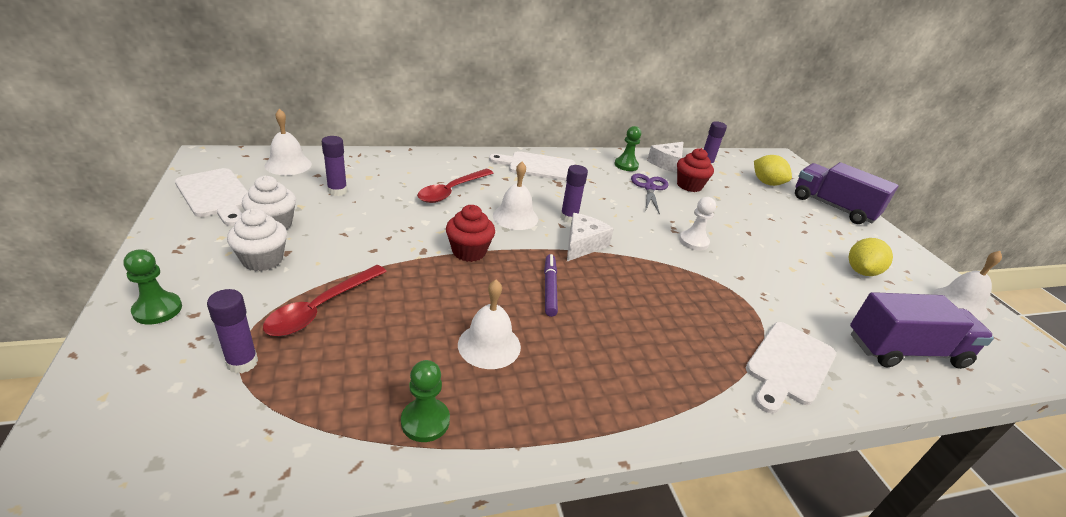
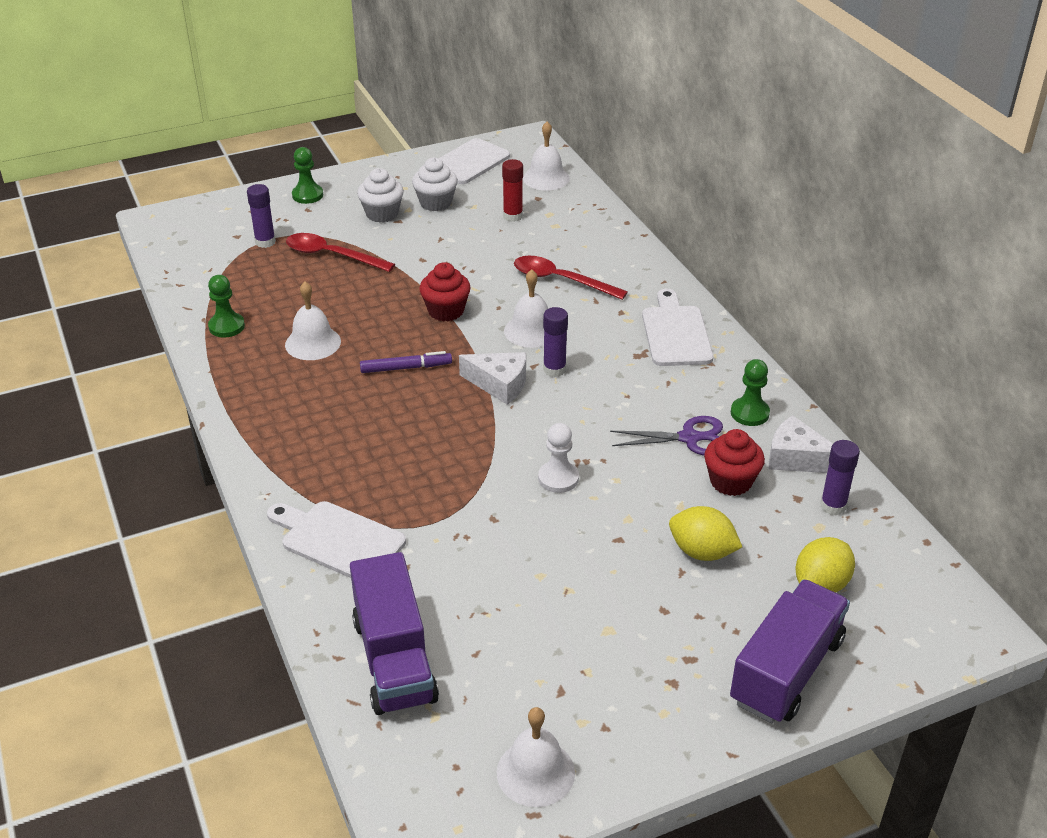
camera: 85 degrees right, 5 degrees up
(337, 191) = (513, 216): purple glue stick -> red glue stick
(861, 271) = (572, 659): yellow lemon -> yellow lemon (702, 552)

